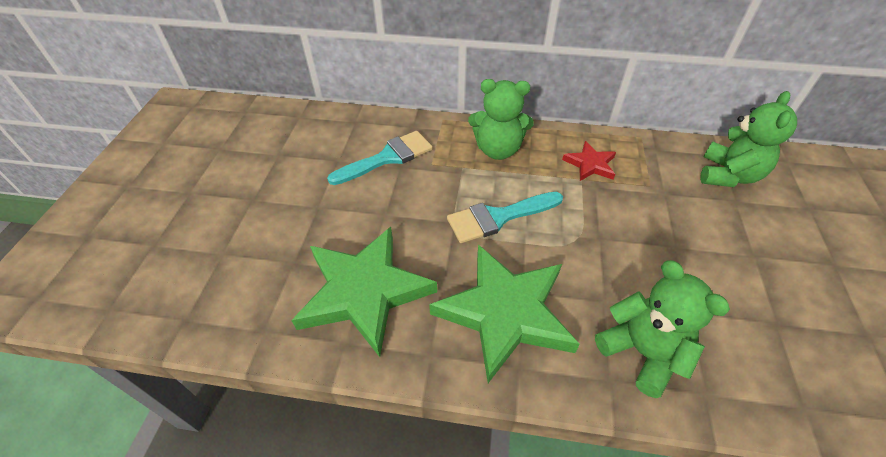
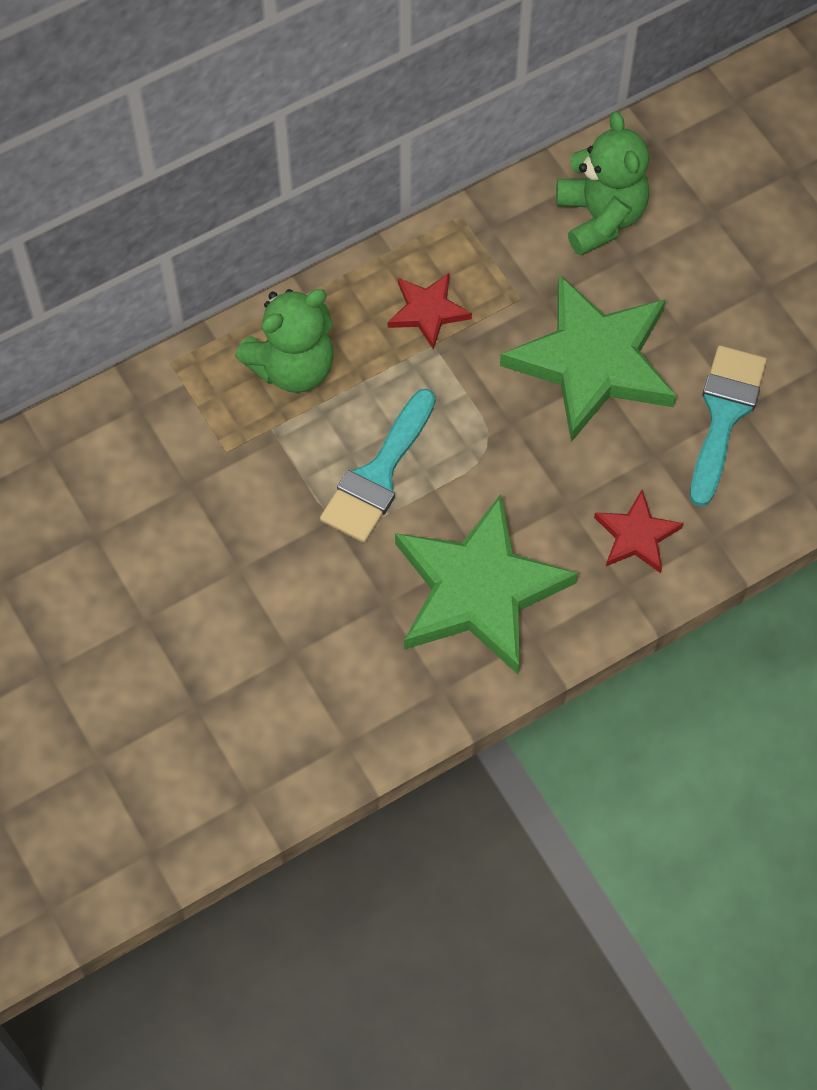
camera: 40 degrees left, 15 degrees up
(364, 291) = (312, 677): green star -> green star (593, 361)
(387, 158) = (158, 483): turquoise brush -> turquoise brush (724, 415)
(642, 352) = (636, 535): green teddy bear -> red star

